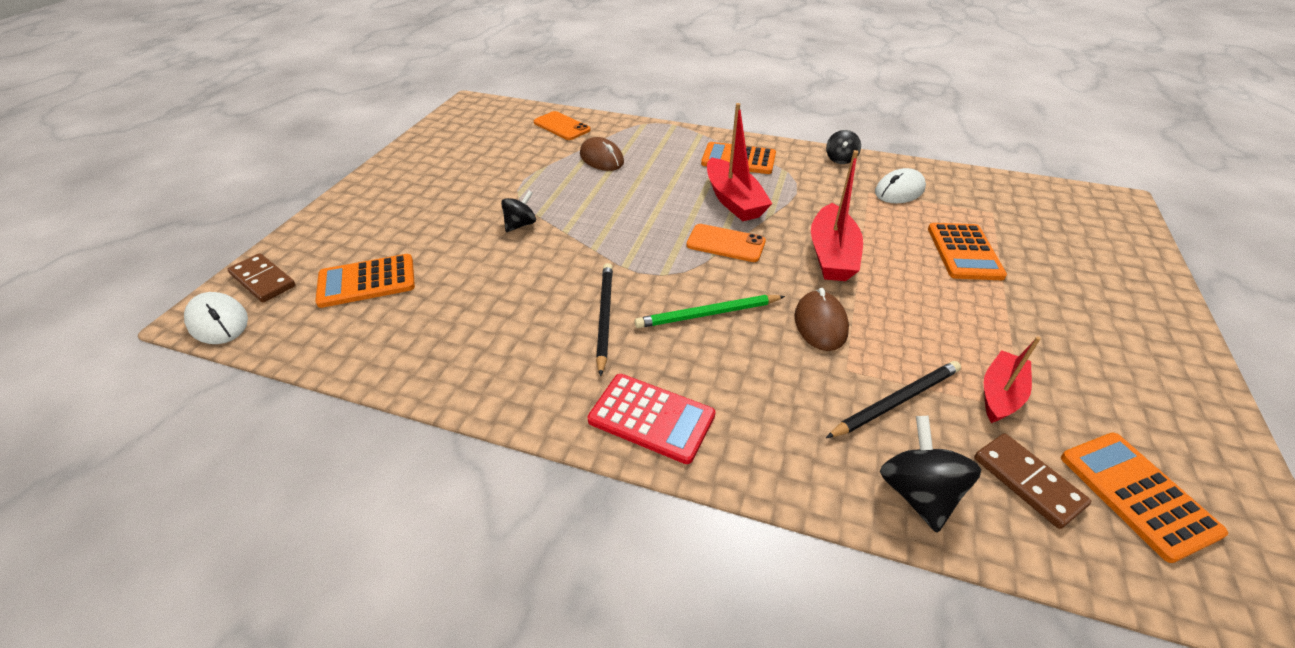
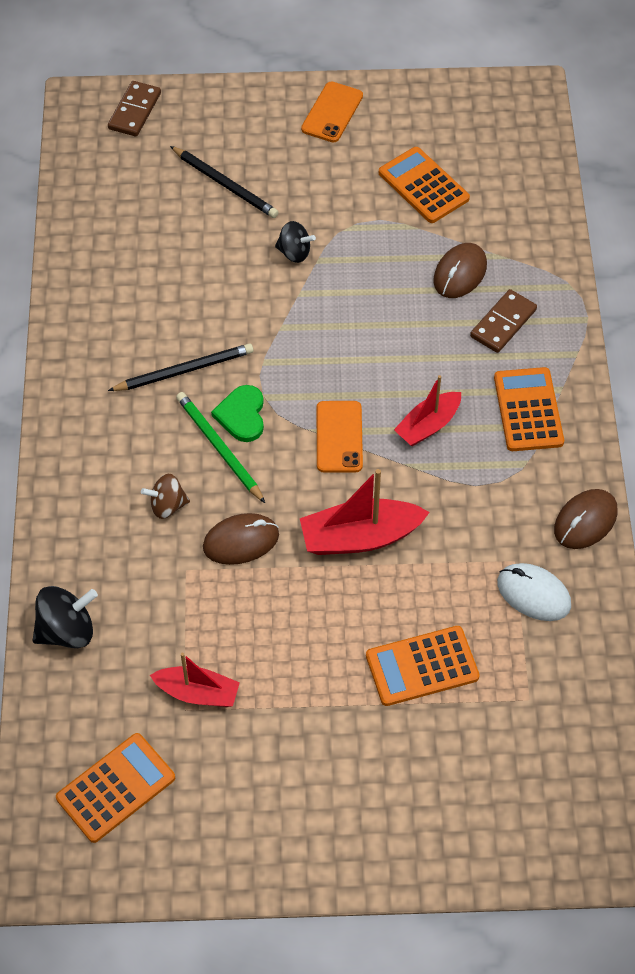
camera: 70 degrees right, 15 degrees up
(218, 322) = (77, 116): white mouse -> none
(367, 281) = (162, 181): orange calculator -> orange calculator (423, 186)
(561, 126) = (518, 206): orange phone -> orange phone (332, 112)
(651, 418) = (80, 440): red calculator -> none
(677, 292) = (242, 415): none -> green heart
(733, 200) = (428, 425): red boat -> red boat, size x0.66
(764, 366) = (167, 505): none -> brown spinning top
(840, 159) = (585, 521): black spinning top -> brown mouse
(896, 401) = (160, 611): black pencil -> black pencil (225, 184)
(1027, 481) = (103, 708): brown domino -> brown domino (503, 323)

